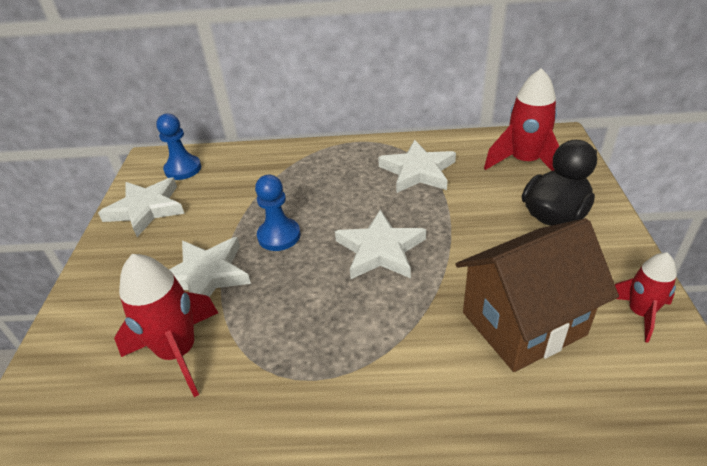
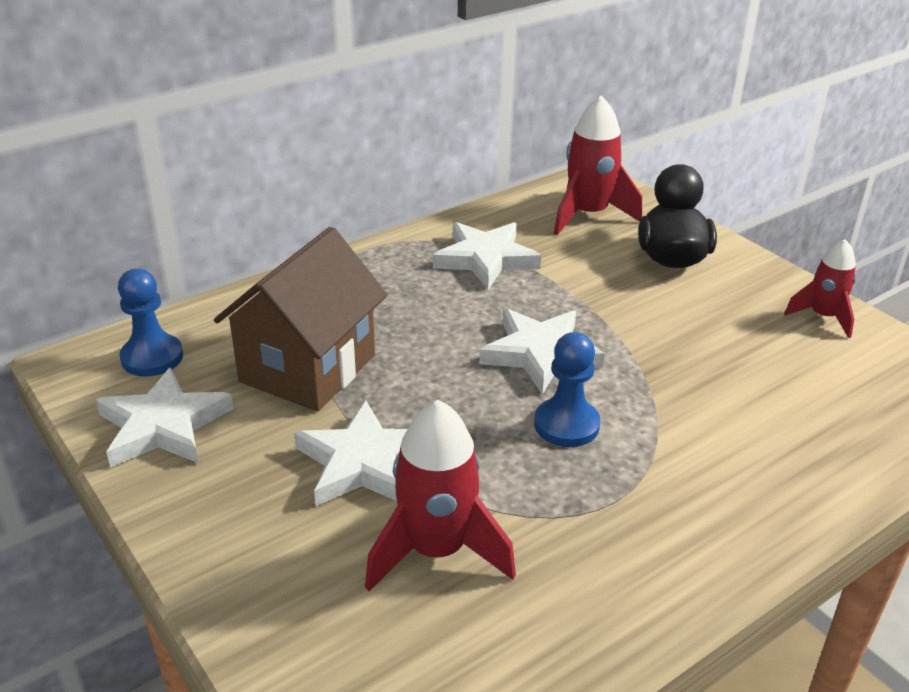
camera: 40 degrees left, 5 degrees down
(279, 236) = (403, 384): blue pawn -> blue pawn (566, 425)
(523, 323) = (746, 364): brown house -> brown house (308, 368)

